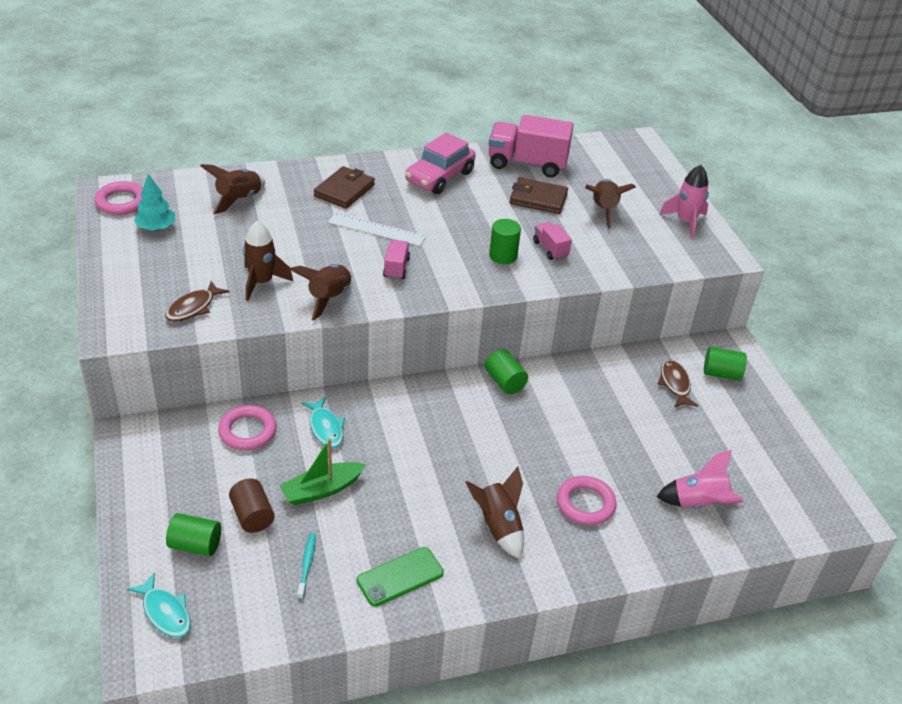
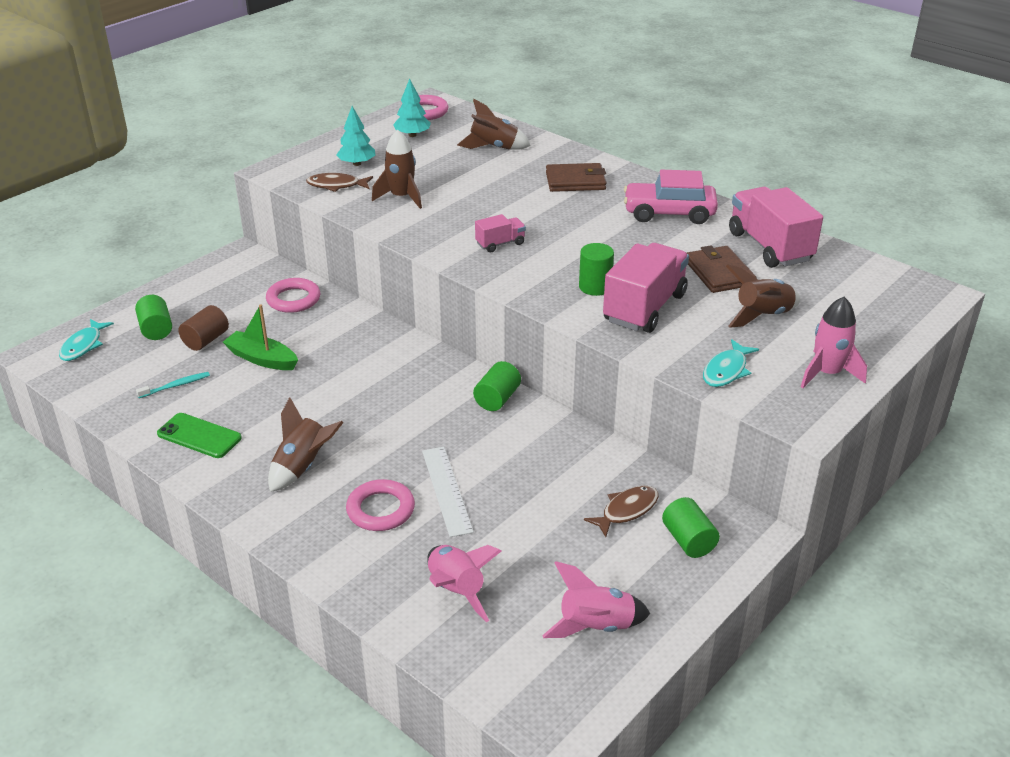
camera: 60 degrees right, 5 degrees down
(167, 279) = (357, 164): none -> turquoise tree
(325, 428) = (333, 331): turquoise fish -> turquoise fish (726, 370)
(329, 298) = (418, 231): brown rocket -> none
(376, 230) = (541, 215): white ruler -> white ruler (446, 490)
(550, 249) = (644, 308): pink truck -> pink truck, size x2.04
(772, 454) = (596, 626): none -> pink rocket

